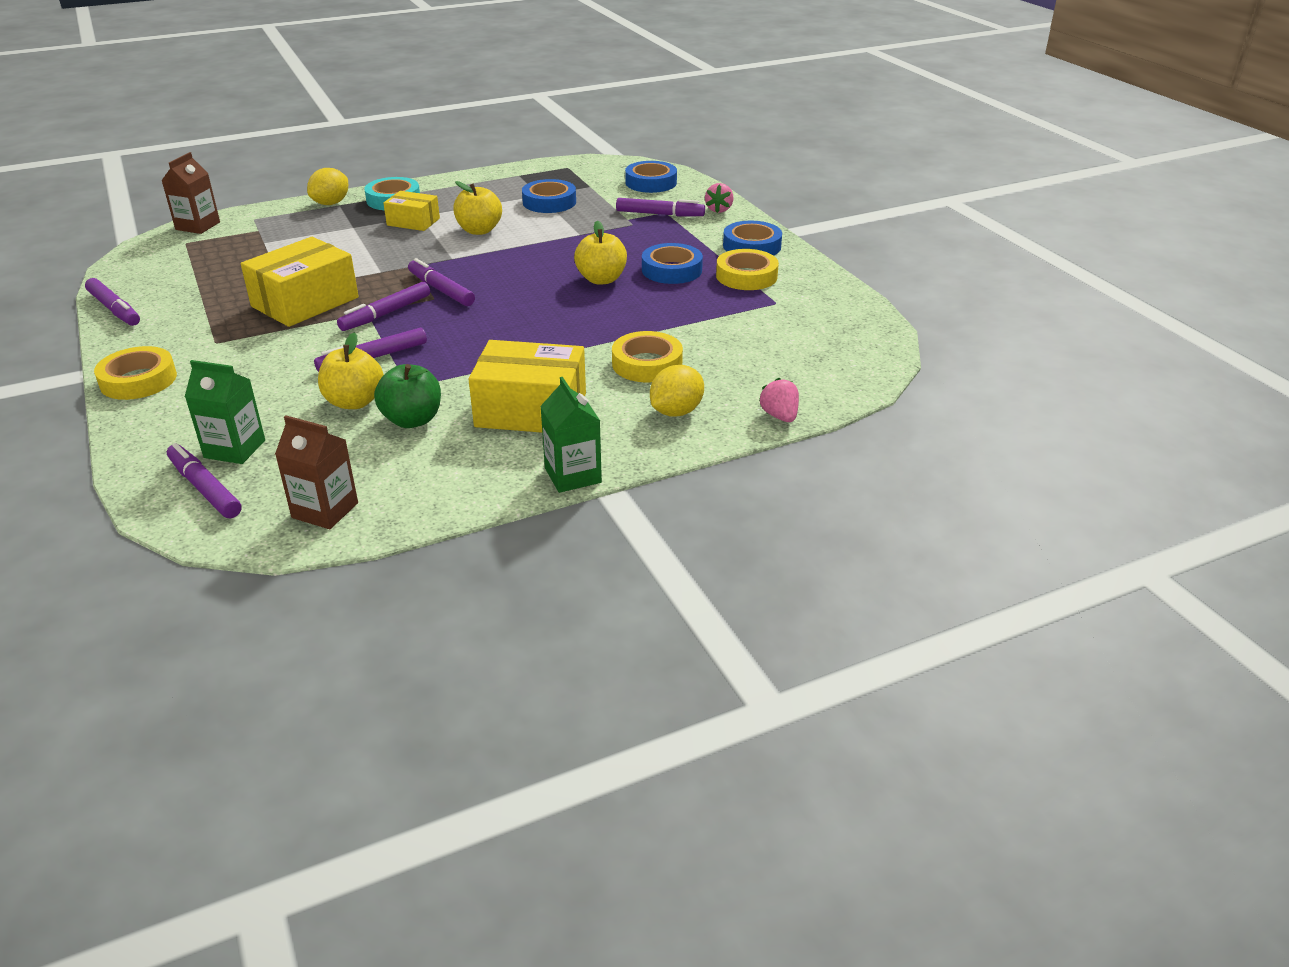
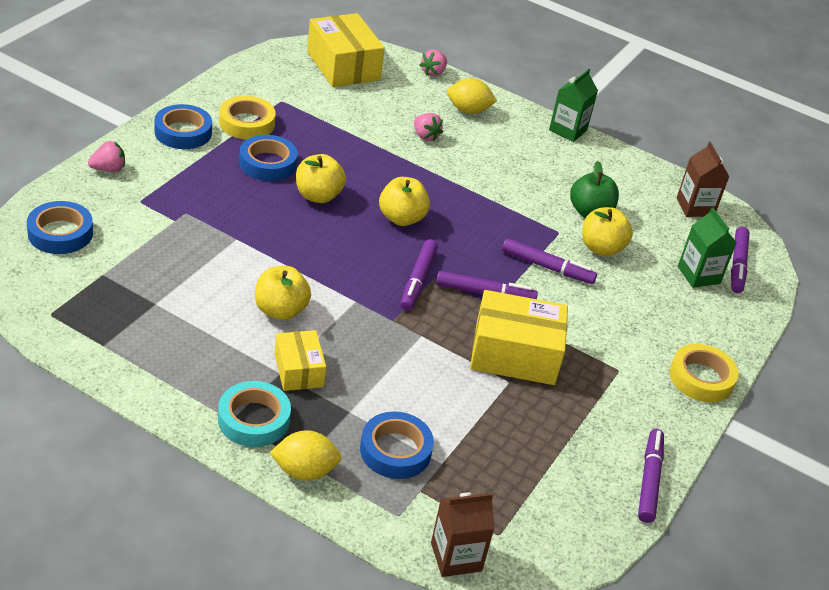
camera: 130 degrees left, 5 degrees up
(528, 308) = (401, 218): none -> yellow apple
(531, 410) = (527, 167): yellow box -> yellow box (343, 66)
(549, 202) = (170, 289): blue tape -> blue tape (395, 450)
(647, 364) = (425, 136): yellow tape -> pink strawberry
(660, 214) = (147, 203): purple marker -> none

